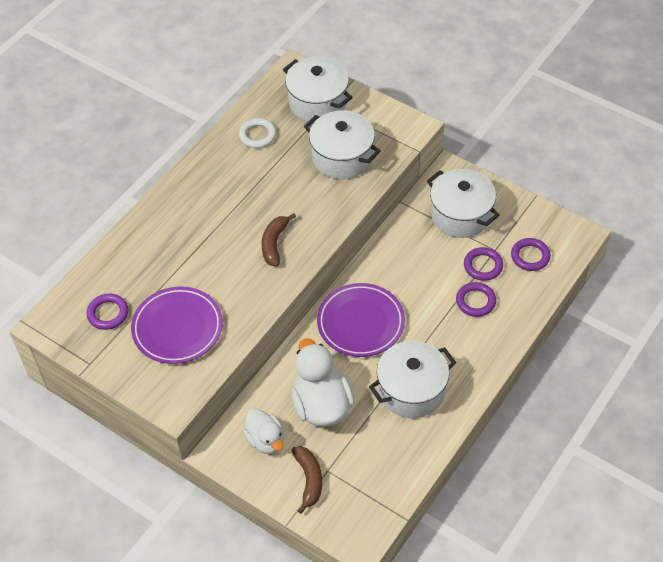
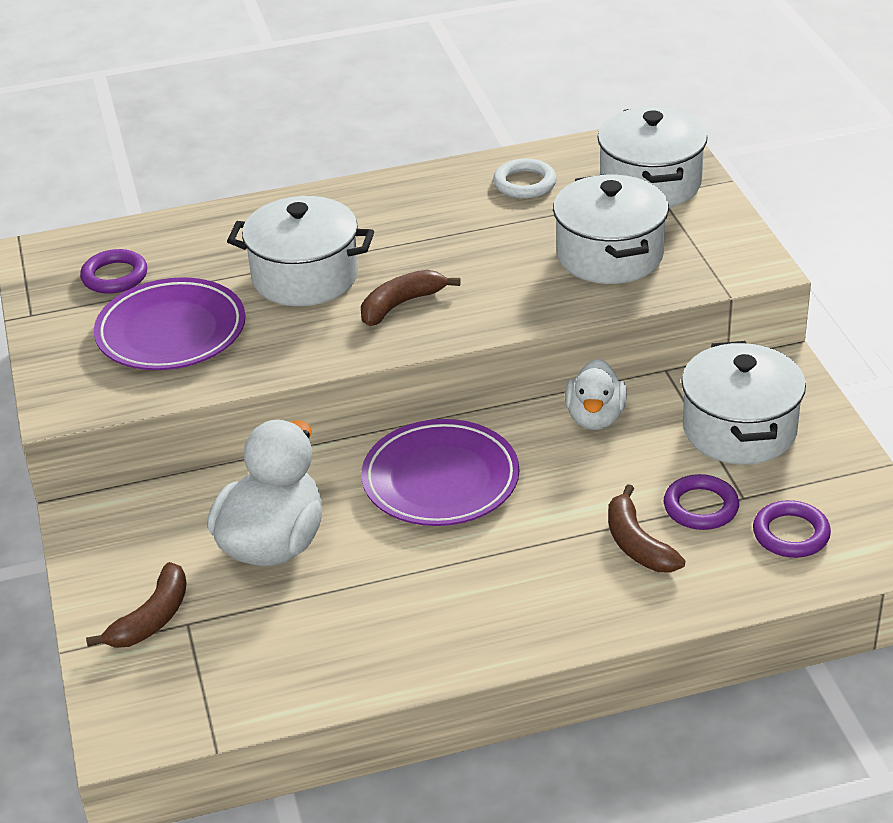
camera: 40 degrees right, 15 degrees down
(266, 440) = (156, 541): white duck -> white duck (595, 418)
(411, 390) = (414, 598): white pot -> white pot (305, 277)
(475, 301) = (637, 544): purple ring -> brown banana

